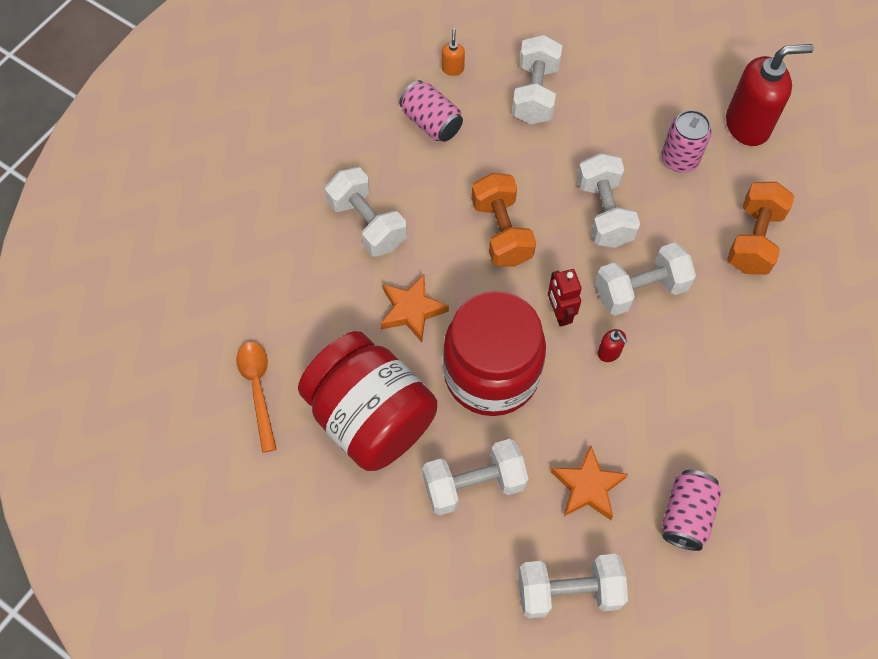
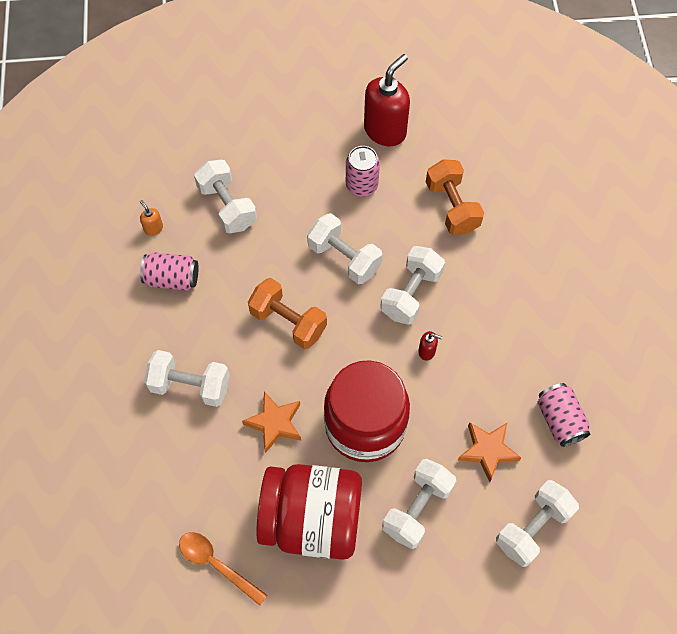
camera: 40 degrees left, 0 degrees up
(559, 314) = (374, 349): red robot -> none

